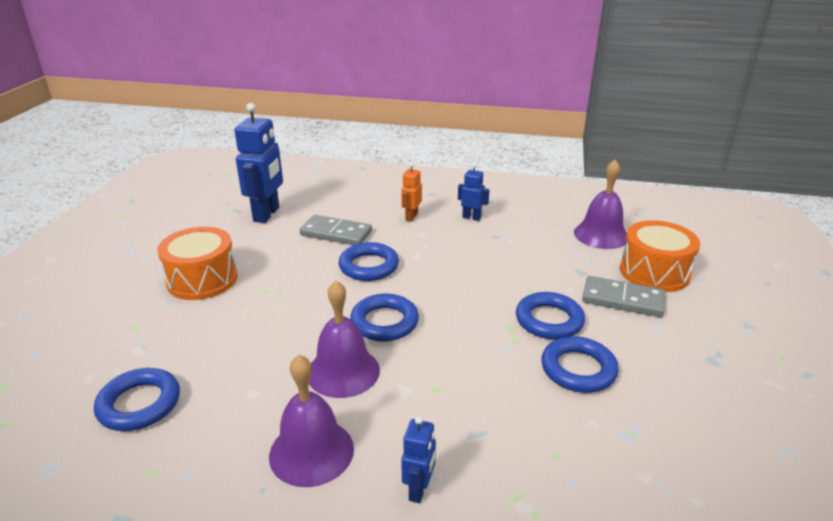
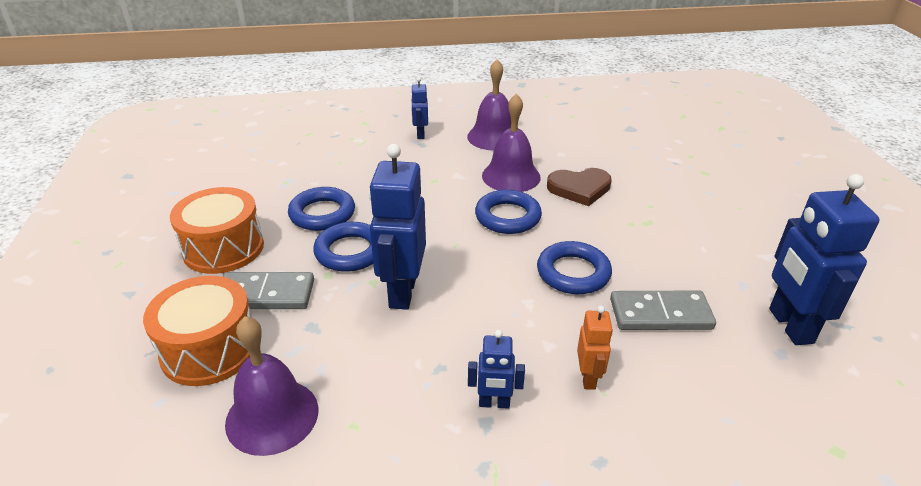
camera: 160 degrees right, 5 degrees up
(139, 404) = (623, 136): blue ring -> none
(202, 279) = (719, 219): orange drum -> orange drum (223, 248)
(285, 337) = (579, 189): none -> brown heart
(509, 279) = (402, 292): none -> blue robot

